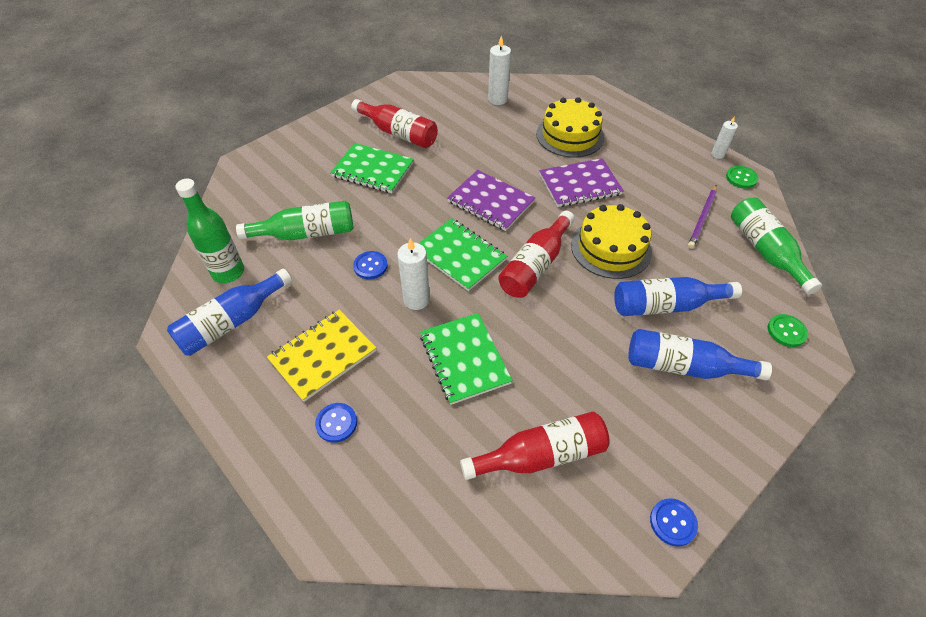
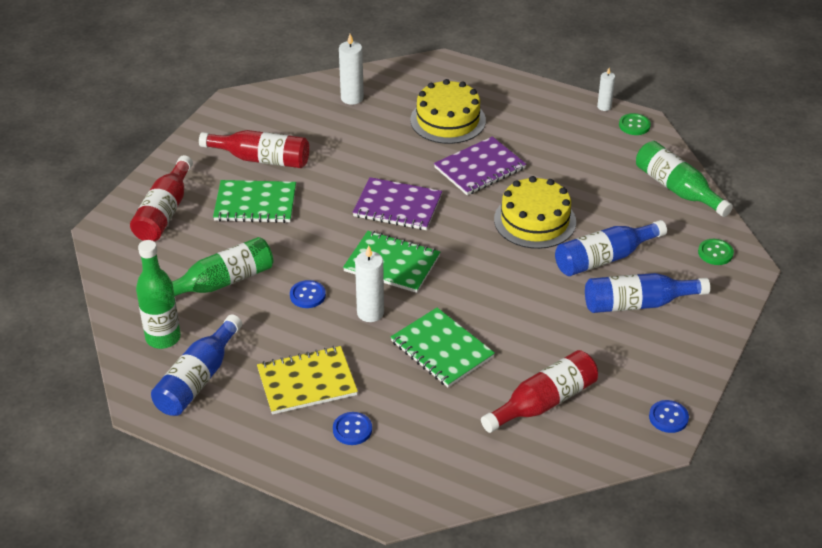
camera: 20 degrees left, 10 degrees down
(323, 355) = (307, 382): yellow notebook -> yellow notebook turned 45 degrees clockwise
(535, 265) = (470, 254): red bottle -> red bottle (164, 212)
(702, 218) = (610, 173): purple pencil -> none

